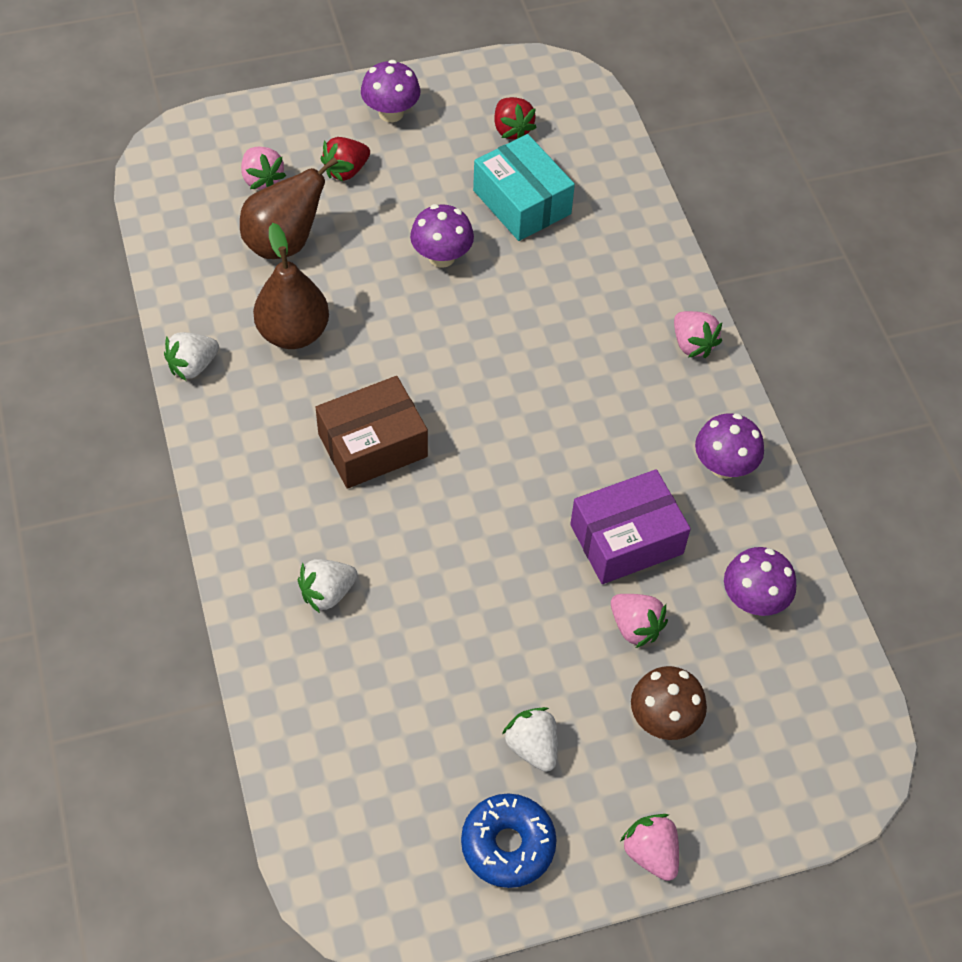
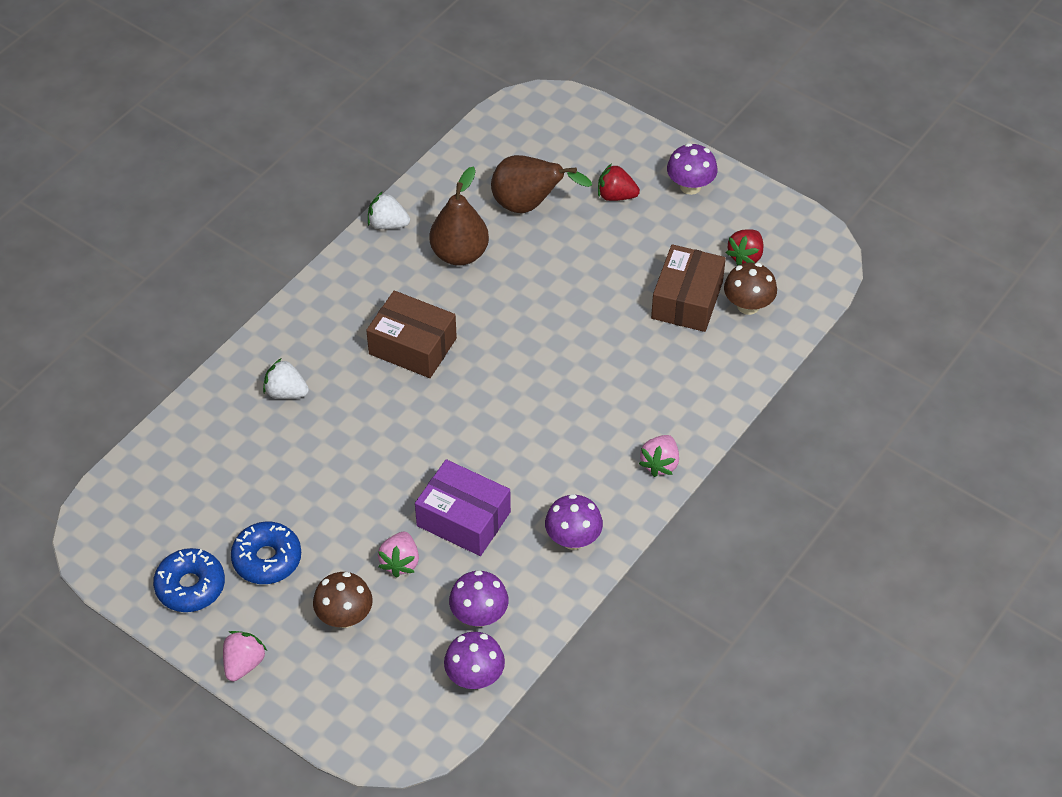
camera: 55 degrees right, 5 degrees down
(262, 179) = (564, 161): pink strawberry -> none
(441, 257) = (596, 287): purple mushroom -> purple mushroom (475, 677)
(522, 202) = (687, 300): turquoise box -> brown box
(532, 747) = (267, 559): white strawberry -> blue donut
(570, 165) = (748, 305): none -> brown mushroom

